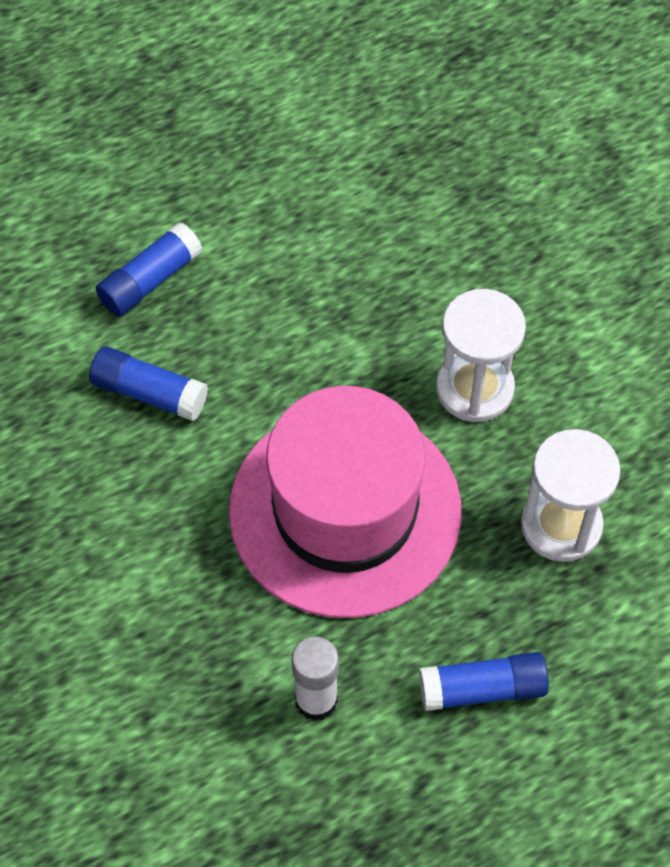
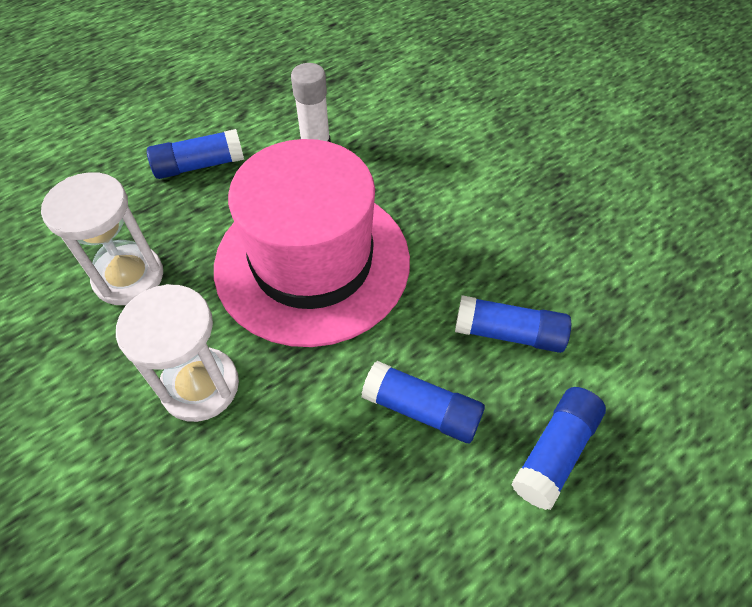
camera: 170 degrees right, 5 degrees down
(260, 333) = (421, 409): none -> blue glue stick

